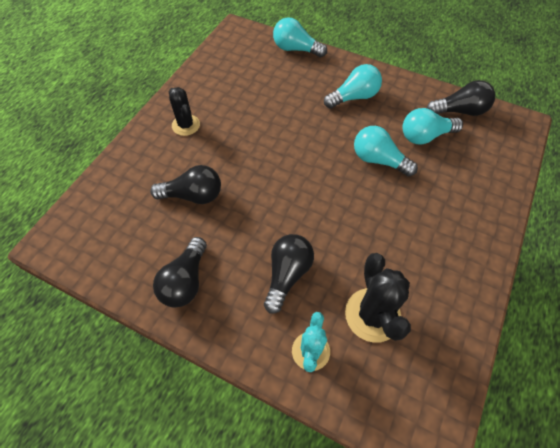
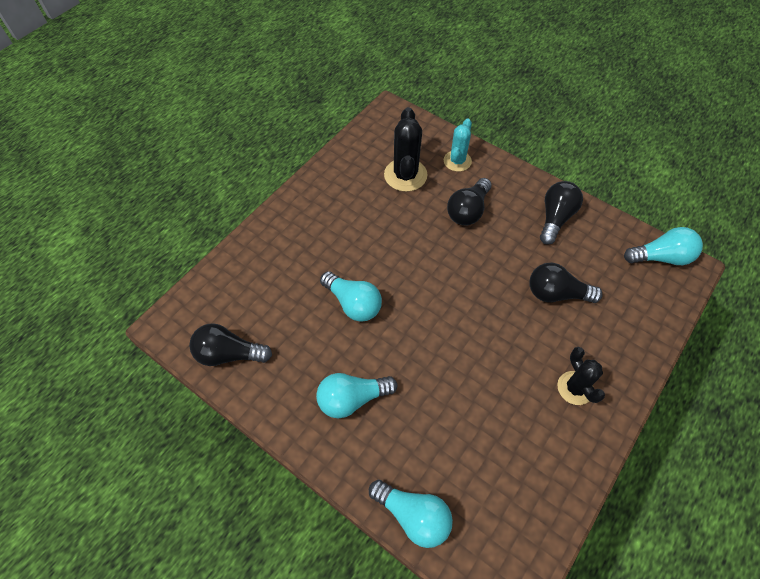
camera: 170 degrees left, 0 degrees up
(425, 136) = (288, 325): turquoise light bulb -> turquoise light bulb (661, 257)

